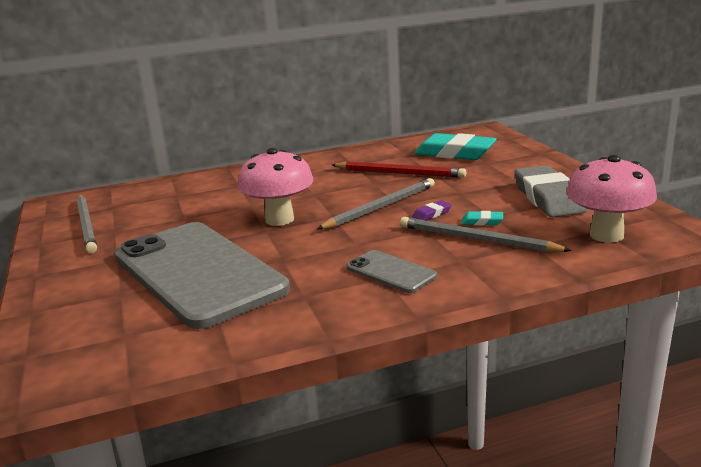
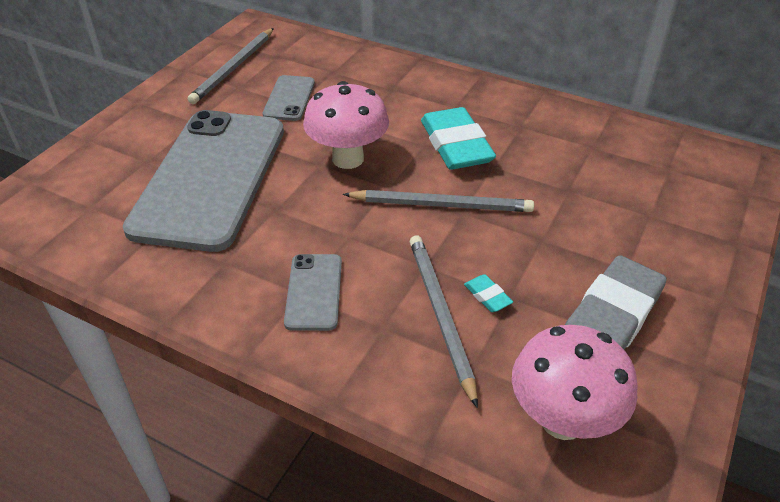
camera: 45 degrees right, 20 degrees up
(171, 217) = (289, 98): none -> grey phone
(400, 173) = (538, 169): red pencil -> none
(432, 214) = (465, 249): purple eraser -> none
(455, 153) = (643, 177): turquoise eraser -> turquoise eraser (456, 145)

